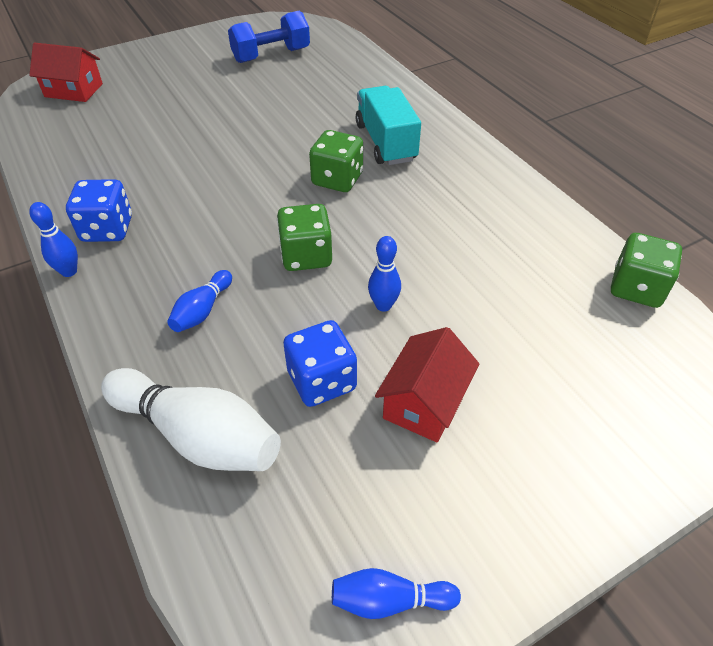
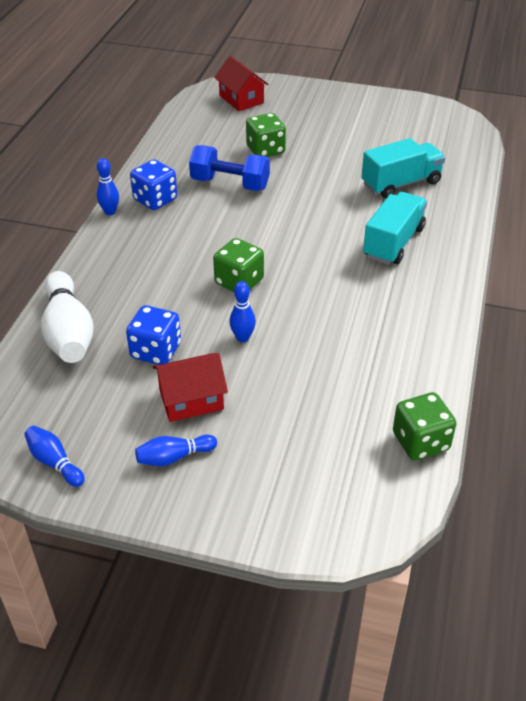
camera: 45 degrees right, 5 degrees down
(202, 310) = (146, 275): blue bowling pin -> blue bowling pin (174, 457)
(271, 55) = (402, 136): blue dumbbell -> blue dumbbell (230, 184)
(324, 93) = (401, 183): none -> turquoise truck
(337, 179) = (323, 248): green dice -> green dice (265, 150)

